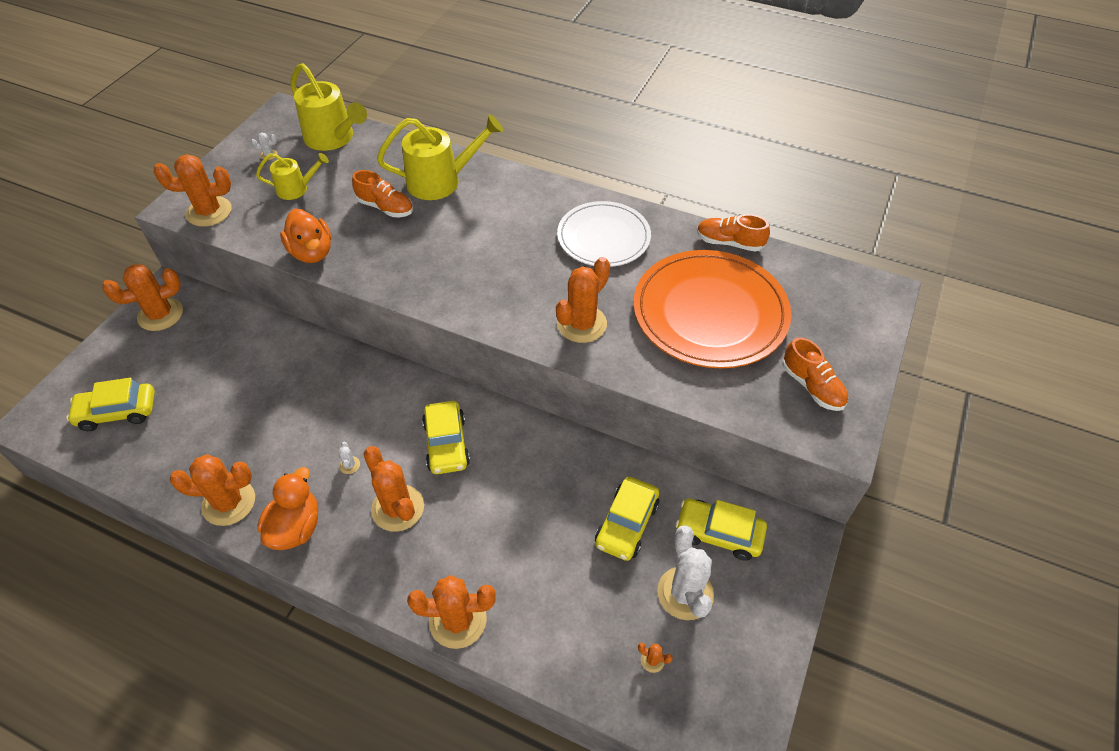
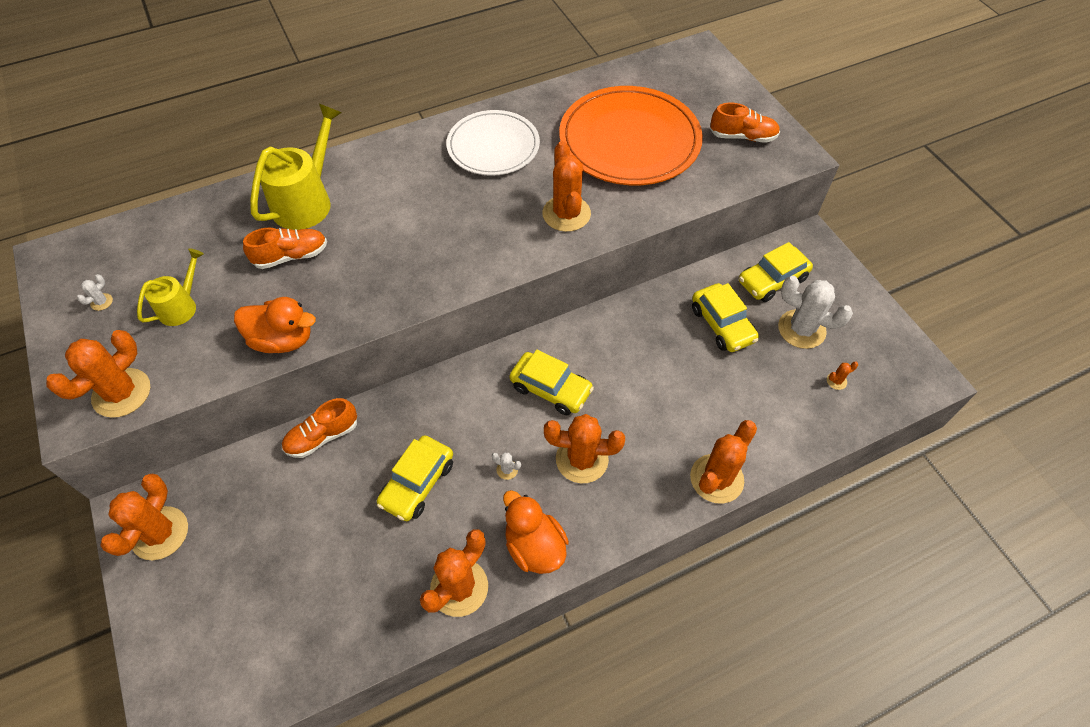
camera: 50 degrees left, 5 degrees up
(117, 412) = (251, 637): yellow car -> yellow car (417, 483)
(333, 138) = (147, 241): yellow watering can -> none
(729, 243) = (577, 87): orange shoe -> orange shoe (322, 436)

